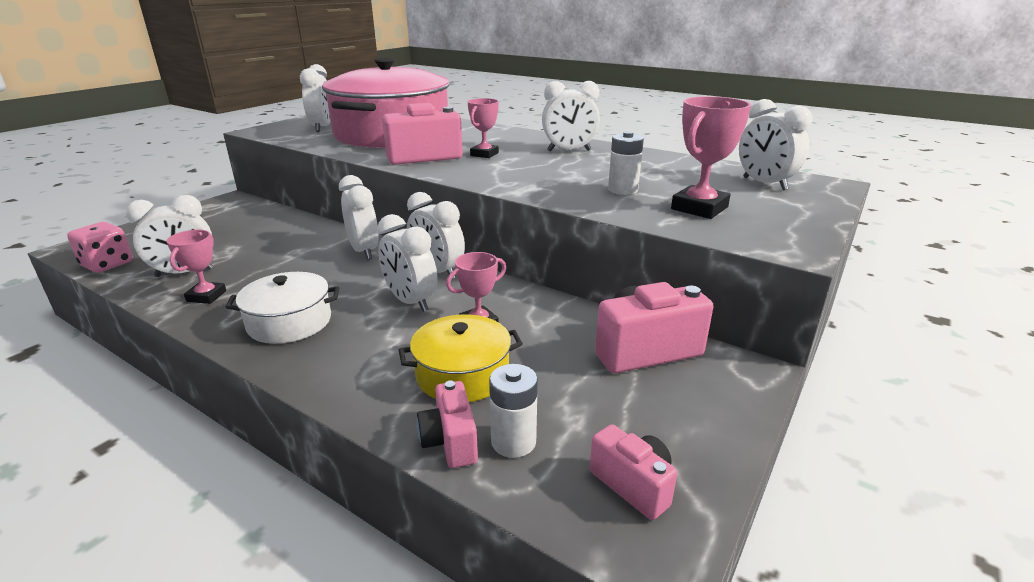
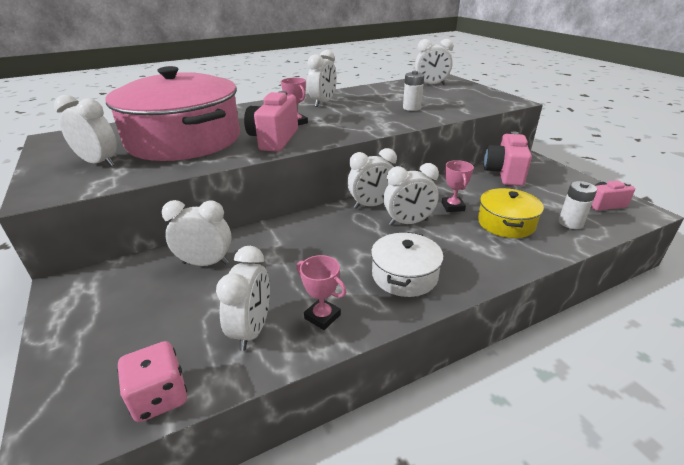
camera: 60 degrees left, 5 degrees up
(364, 251) = (307, 226): white clock -> white clock (205, 263)
(450, 441) = (567, 239): pink camera -> none
(699, 208) = (453, 102): pink trophy -> none

